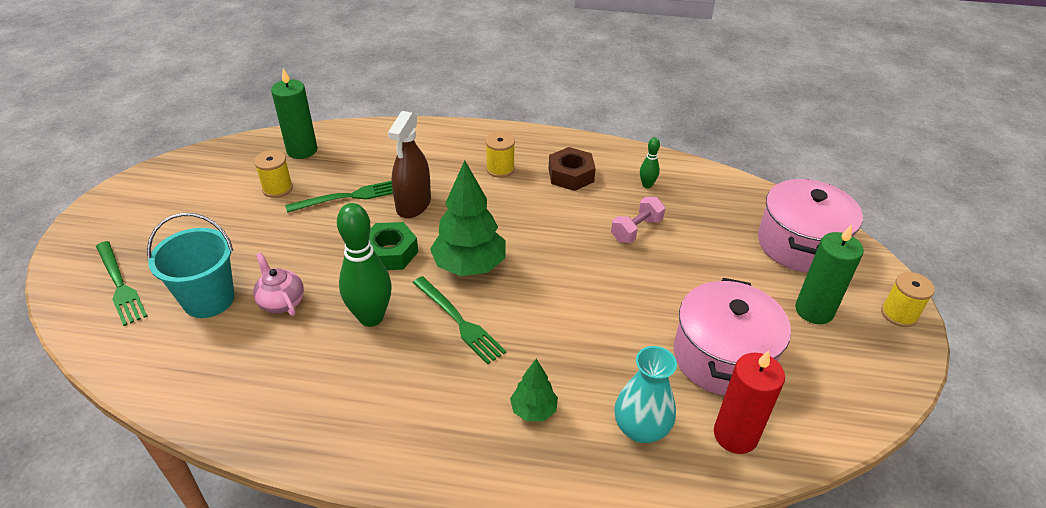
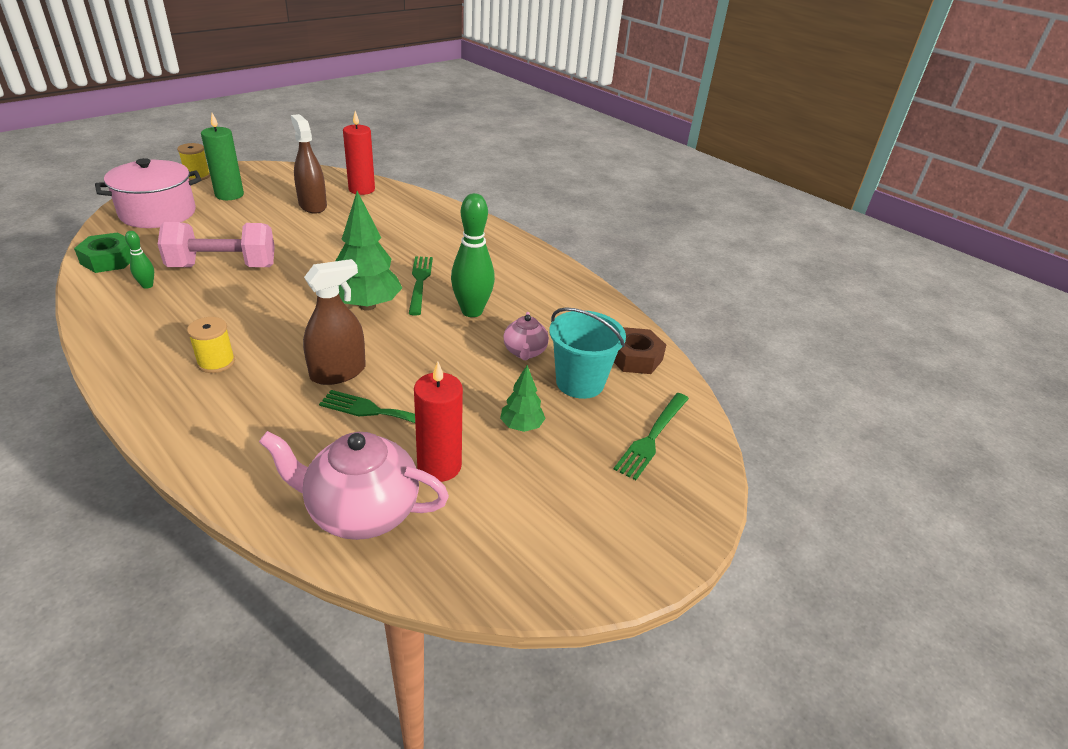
camera: 145 degrees left, 5 degrees down
(119, 284) = (652, 436): green fork -> green fork turned 150 degrees counterclockwise
(277, 188) = (439, 466): yellow spool -> red candle
(302, 150) = (361, 511): green candle -> pink teapot
(390, 253) = (409, 344): green nut -> green nut (109, 260)
(533, 410) = (436, 234): green tree -> green tree (521, 426)
(571, 175) = (177, 324): brown nut -> brown nut (635, 358)
(636, 230) = (223, 267): pink dumbbell -> pink dumbbell, size x1.82
(641, 428) = (397, 208): turquoise vase -> none
(722, 357) = (312, 205): pink pot -> brown spray bottle

